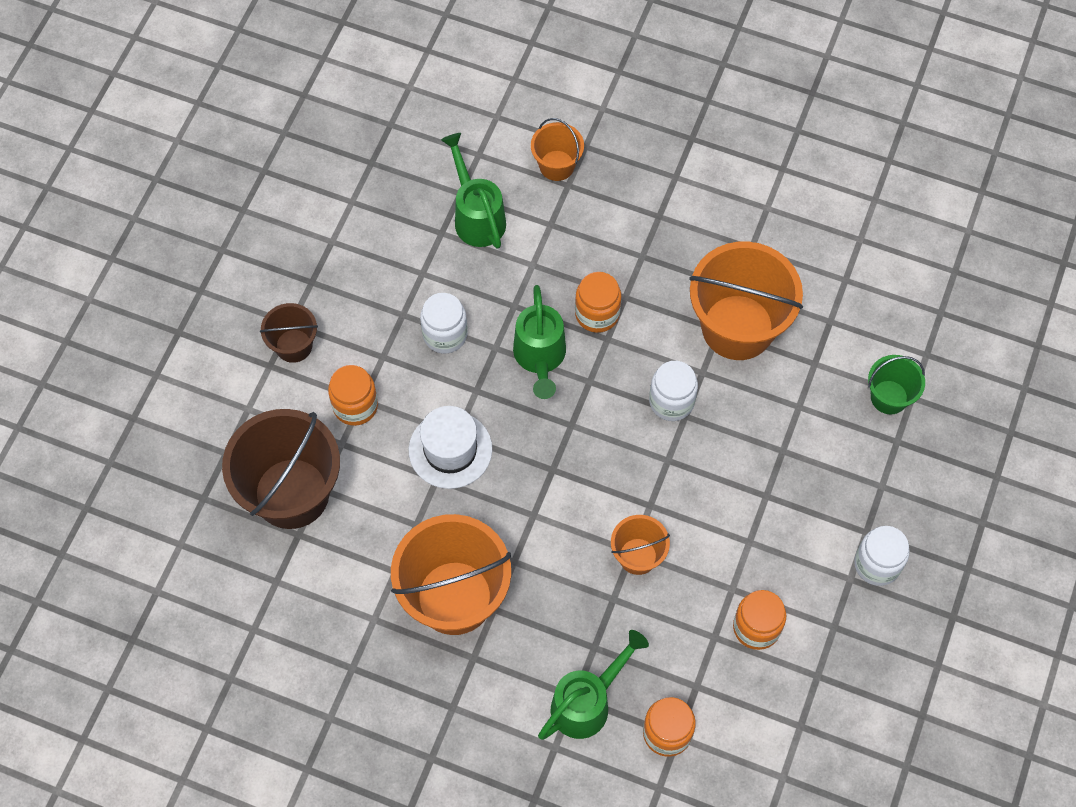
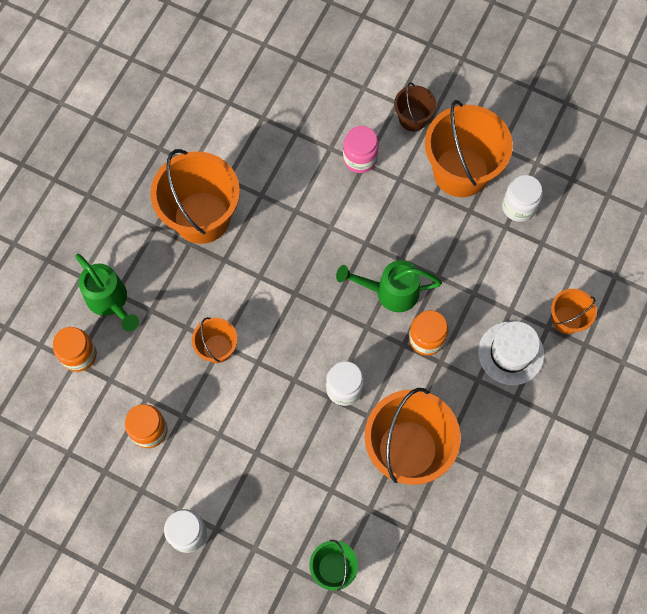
camera: 95 degrees right, 5 degrees up
(291, 493) = (294, 114): brown bucket -> none
(355, 406) = (360, 158): orange jar -> pink jar
(368, 285) = (461, 171): none -> orange bucket
(445, 334) = (415, 224): white jar -> white jar (518, 206)
(450, 449) = (318, 222): white hat -> white hat (510, 353)
(476, 216) = (520, 254): green watering can -> none

